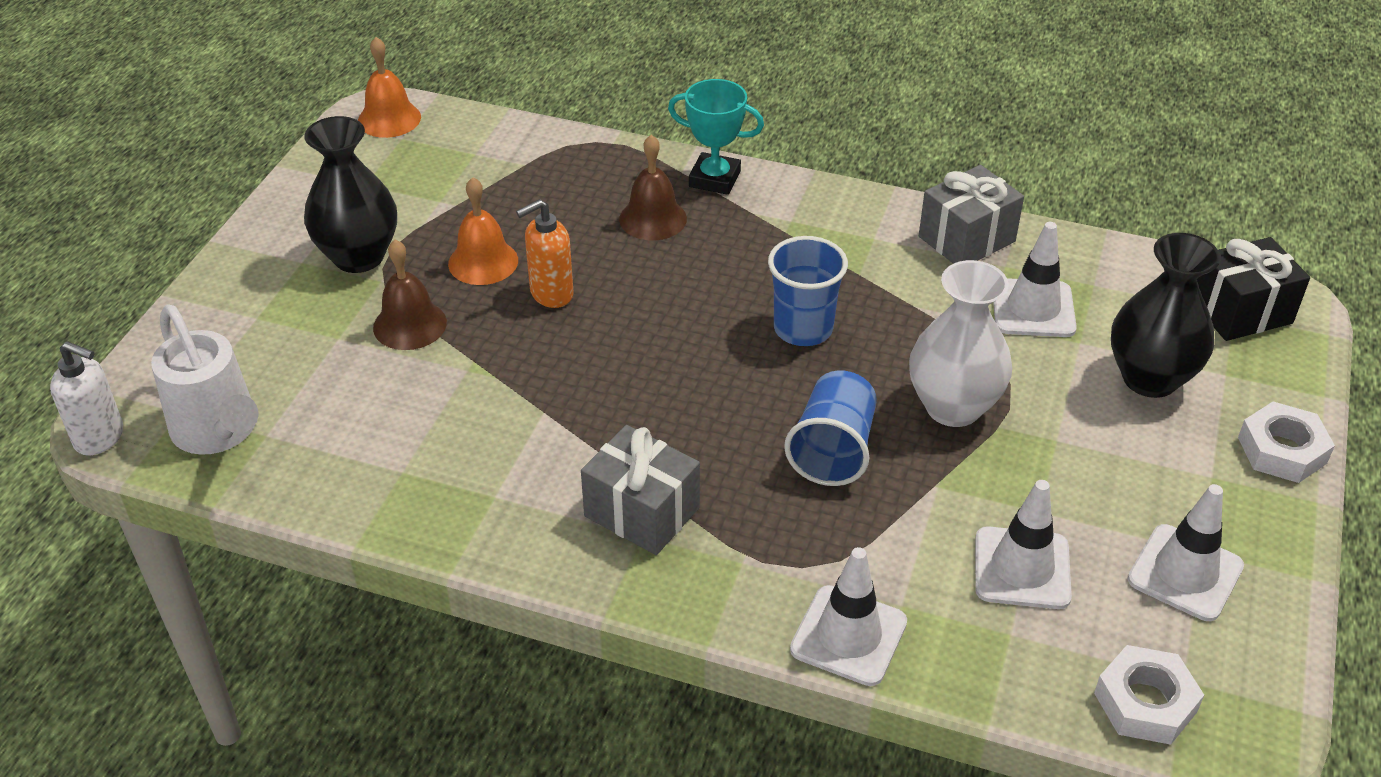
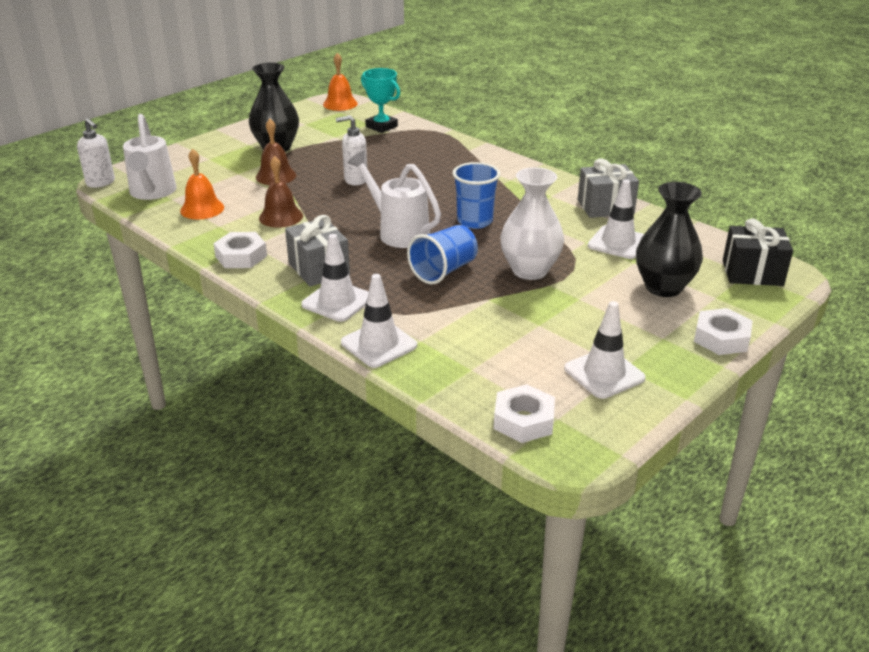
camera: 25 degrees right, 10 degrees down
(483, 262) = (333, 161): orange bell -> orange bell (202, 209)
(495, 528) = (241, 256): none -> white nut
(551, 294) = (355, 180): orange soap dispenser -> white soap dispenser
(653, 218) = (436, 164): brown bell -> brown bell (281, 217)
(706, 390) = (398, 232): none -> white watering can
(714, 179) = (484, 156): turquoise trophy -> turquoise trophy (381, 126)
(1022, 568) = (505, 344): white traffic cone -> white traffic cone (337, 301)

